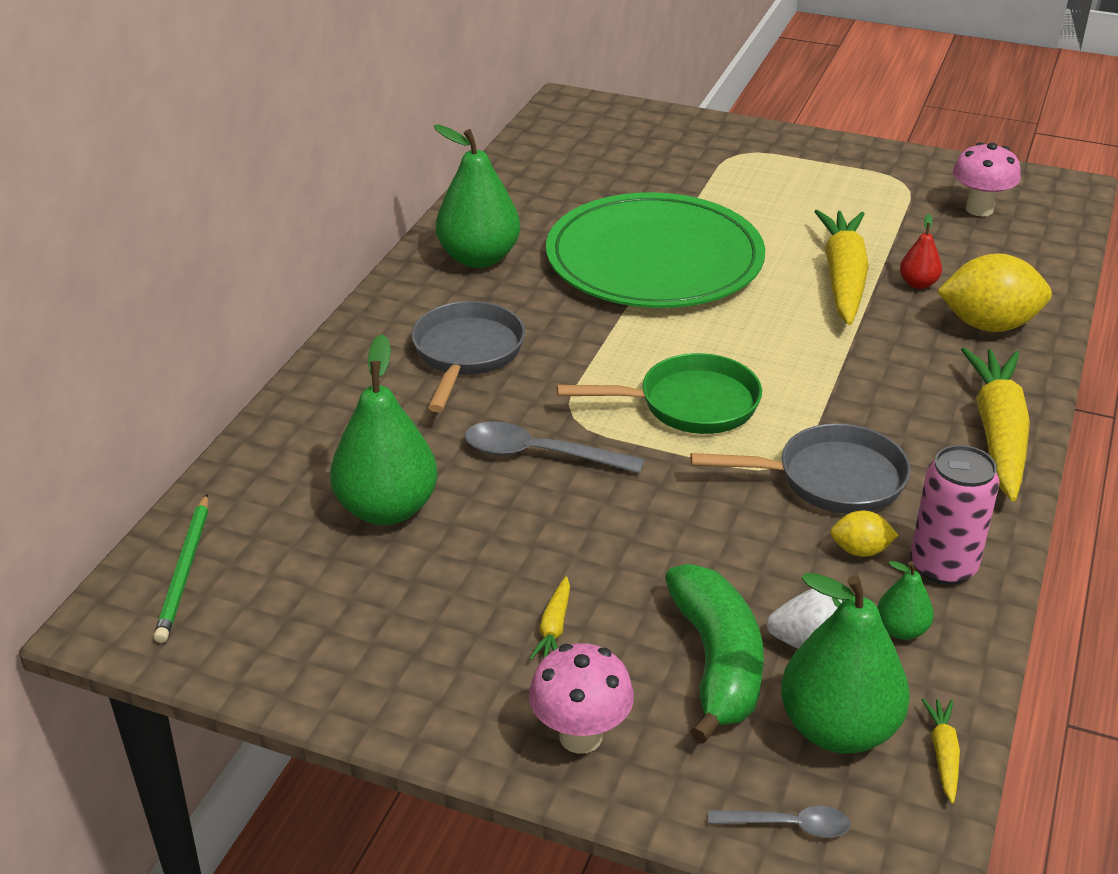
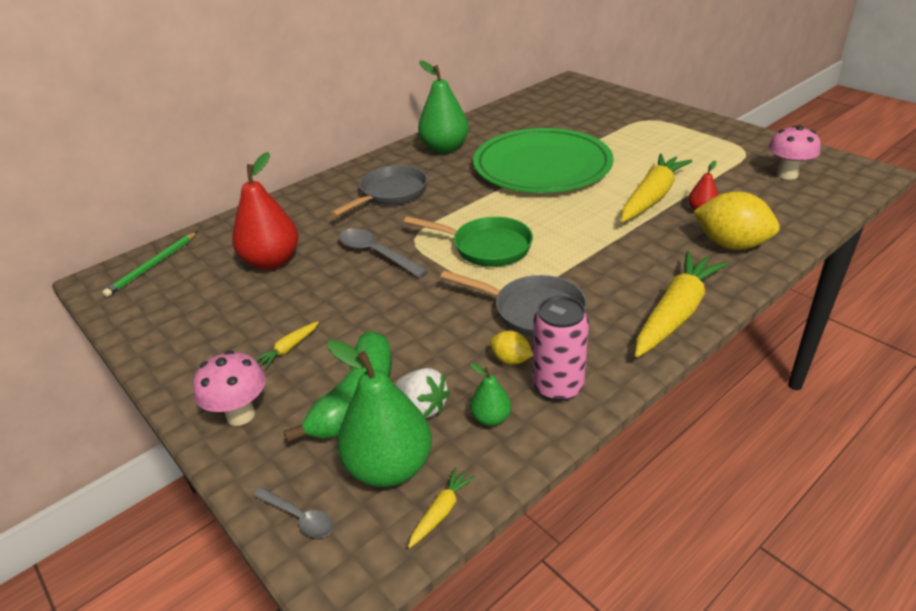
camera: 30 degrees right, 0 degrees up
(387, 509) = (272, 261): green pear -> red pear

